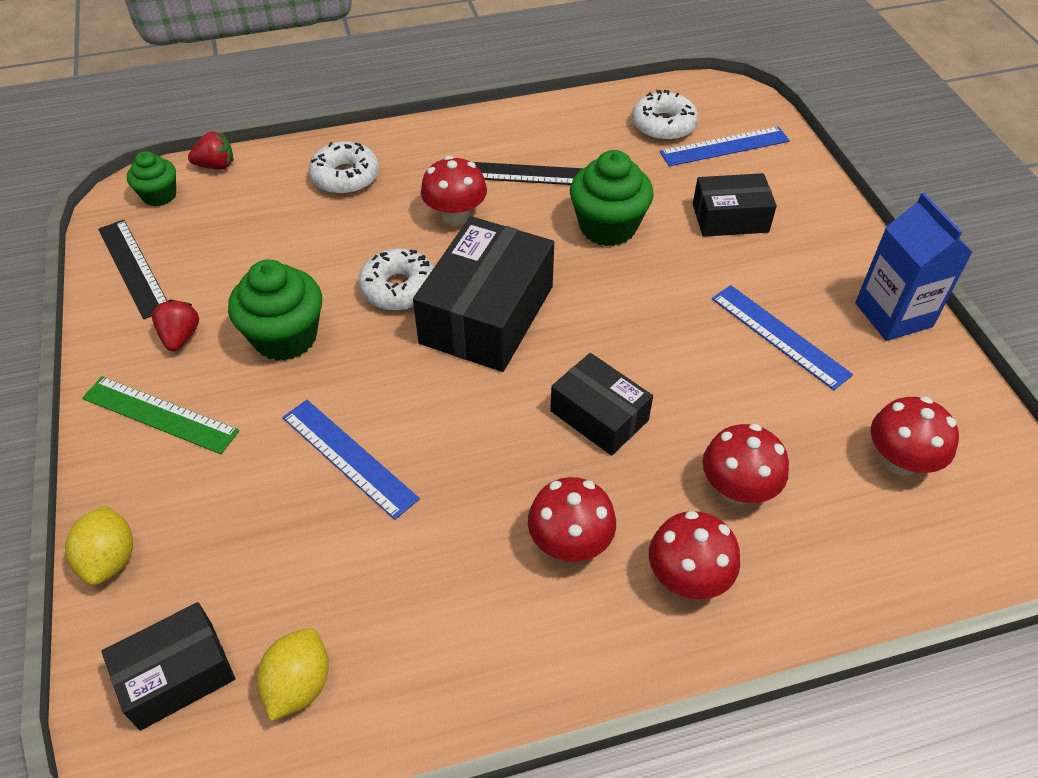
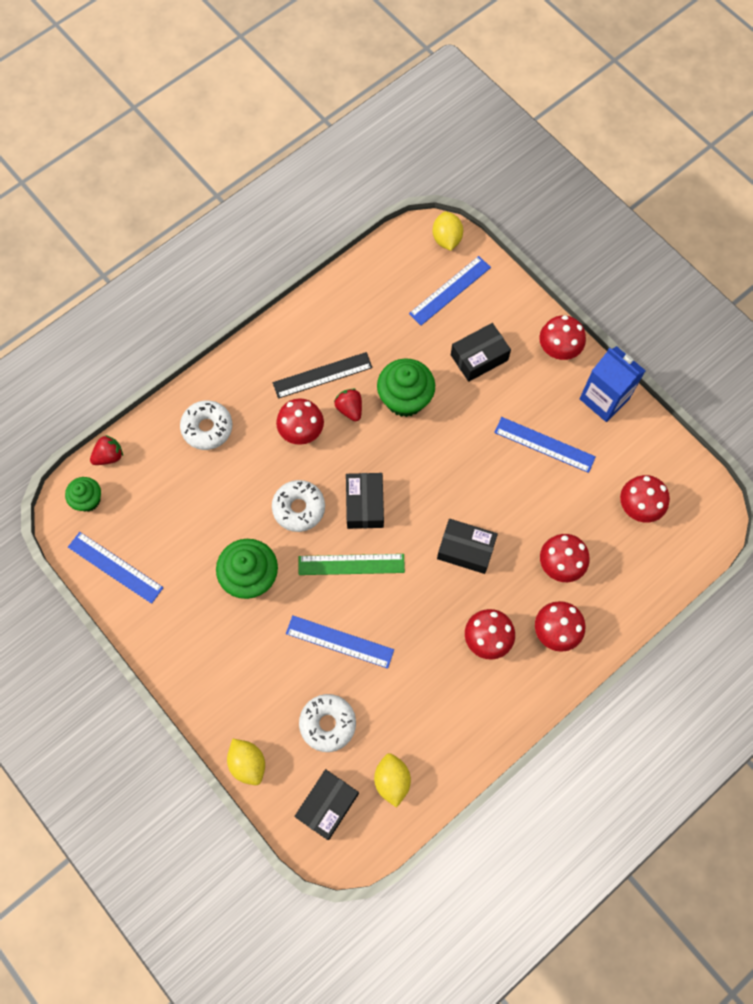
camera: 25 degrees left, 20 degrees up
(133, 267) = (115, 567): black ruler -> blue ruler
(160, 414) = (211, 664): green ruler -> green ruler (351, 564)
(181, 337) = (185, 606): red strawberry -> red strawberry (349, 409)
(487, 314) = (365, 504): black box -> black box, size x0.59
(663, 125) = (400, 286): white donut -> white donut (328, 724)
(745, 103) = (446, 239): none -> yellow lemon
(847, 242) = (558, 349): none -> red mushroom

